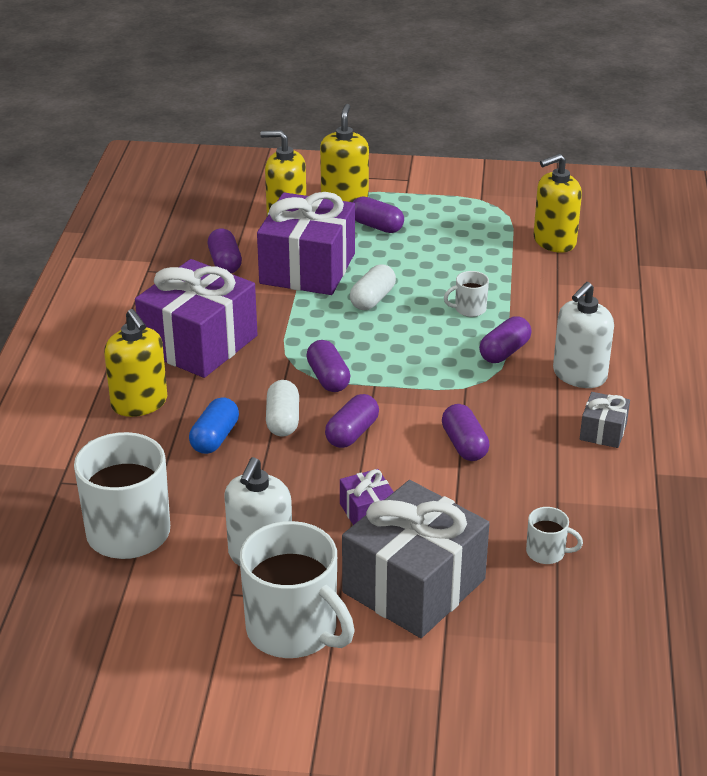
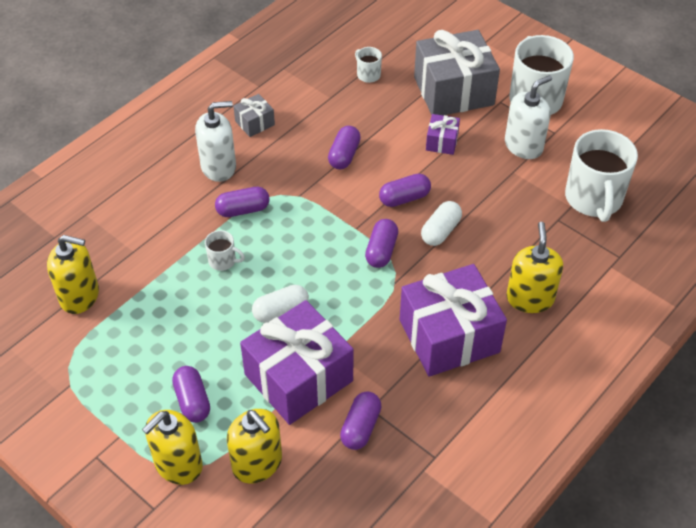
camera: 145 degrees left, 15 degrees up
(215, 438) = (496, 240): blue capsule -> none

